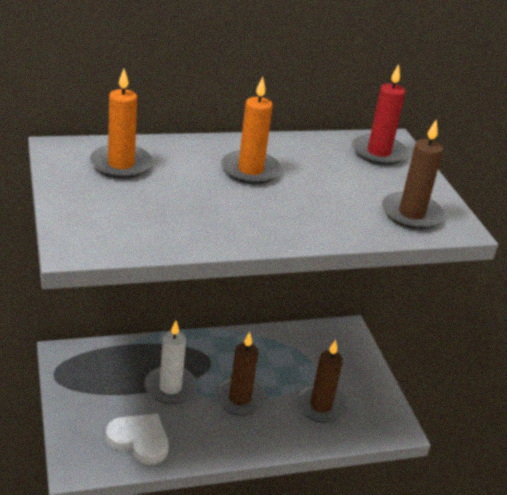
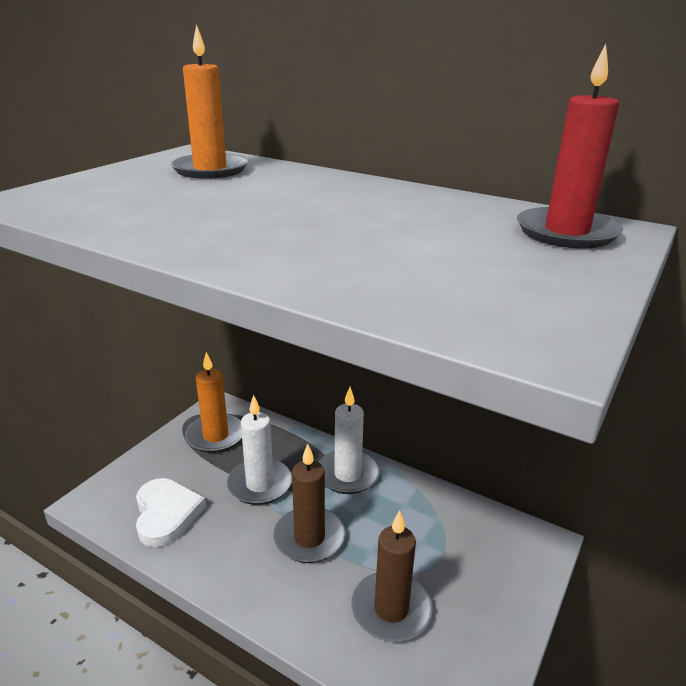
camera: 50 degrees right, 5 degrees down
(213, 350) = (347, 474): none -> white candle
(250, 170) = (332, 202): orange candle -> orange candle (216, 436)
(411, 214) = (477, 300): brown candle -> none

